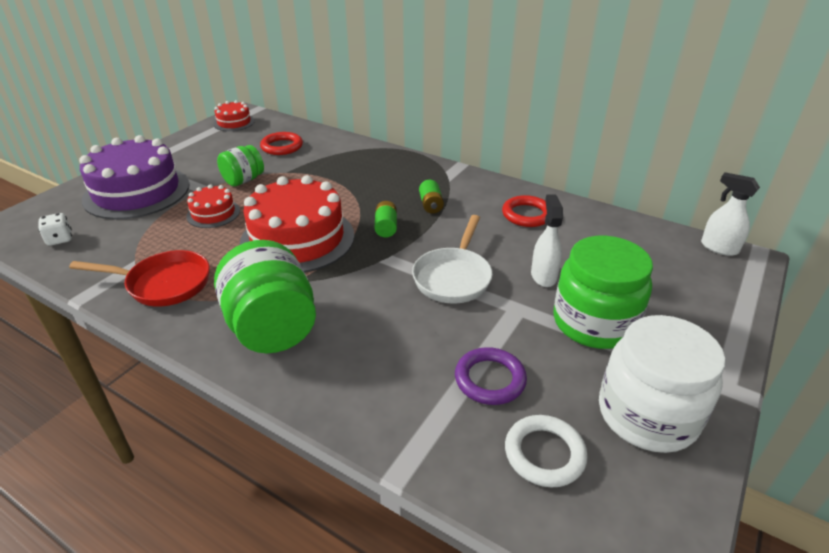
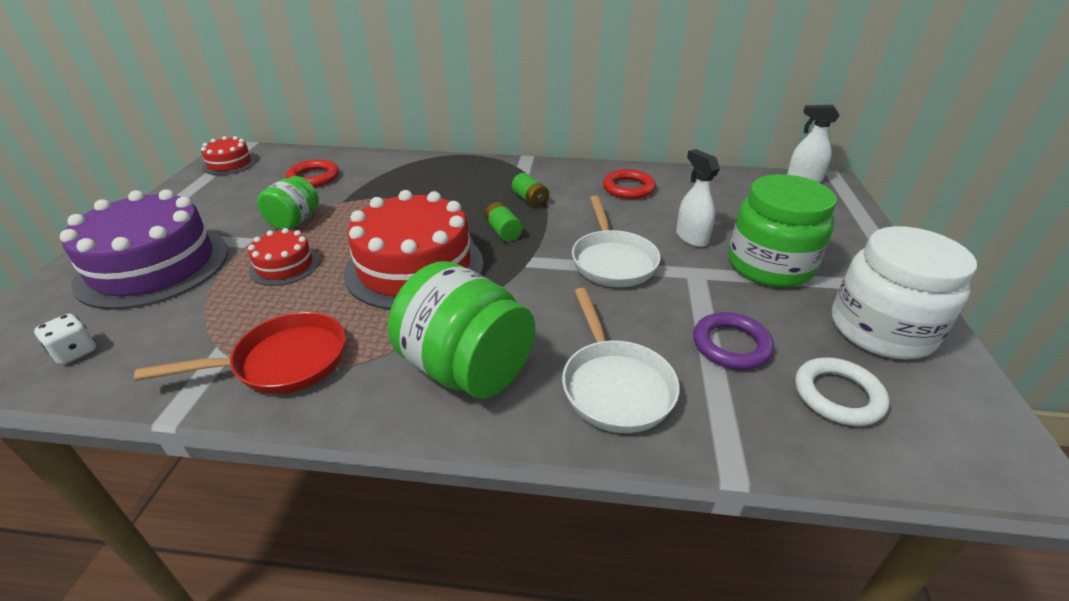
camera: 25 degrees left, 0 degrees up
(366, 377) = (614, 385): none -> white pan

